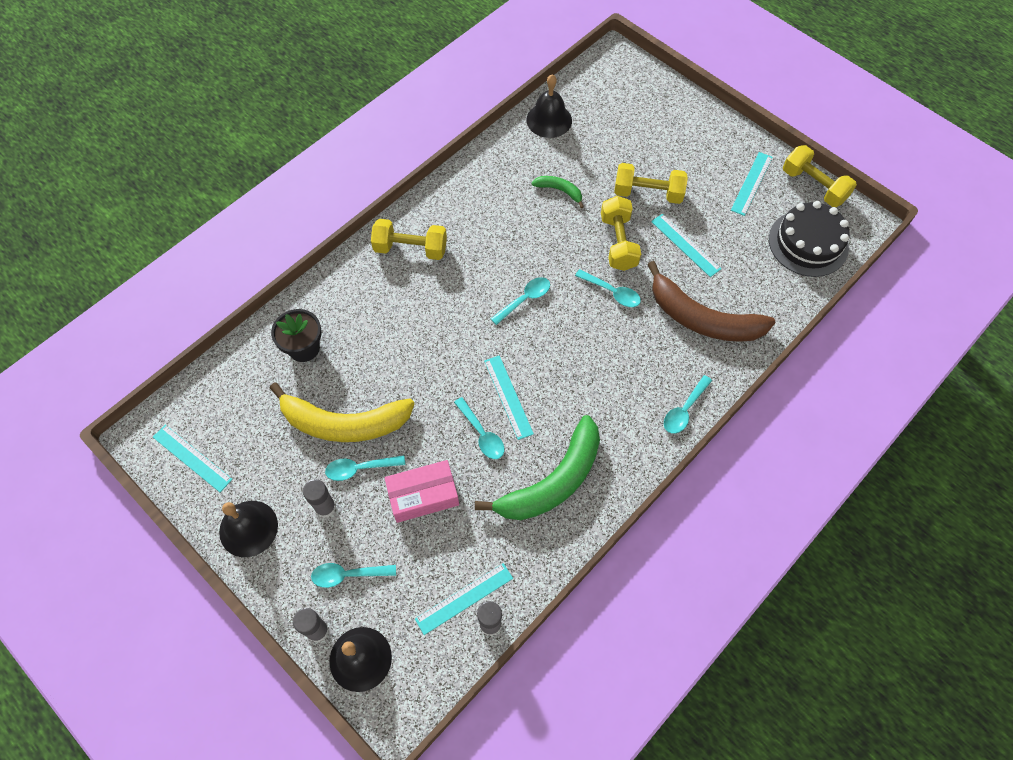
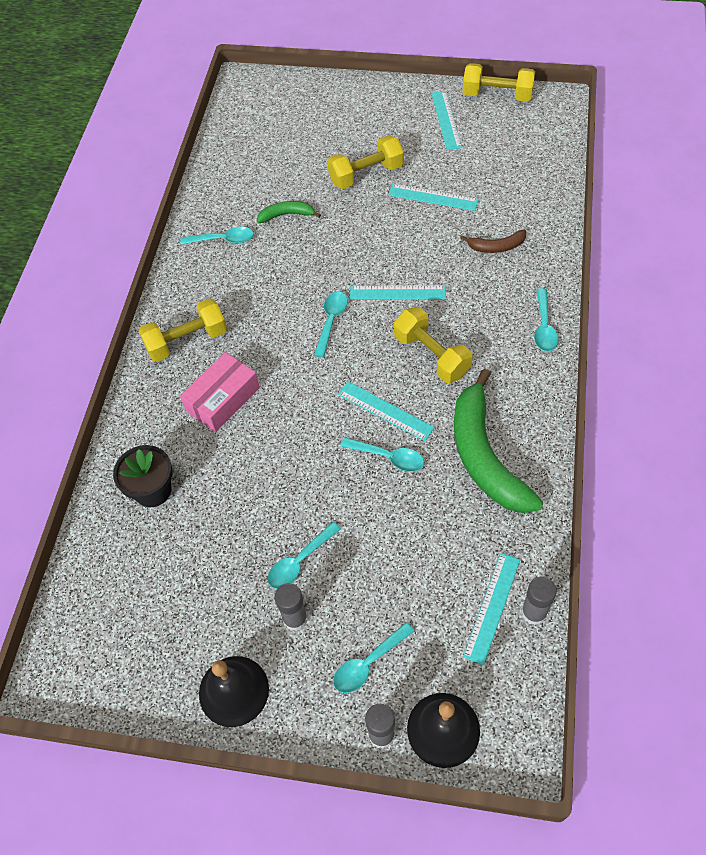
camera: 30 degrees left, 5 degrees down
(192, 458) = (119, 666): turquoise ruler -> turquoise ruler (397, 293)
(344, 423) = (250, 531): yellow banana -> none
(423, 495) = (379, 545): pink box -> pink box (223, 399)
(549, 120) = (227, 163): black bell -> none
(553, 481) = (484, 455): green banana -> green banana turned 150 degrees clockwise
(612, 292) = (403, 270): turquoise spoon -> turquoise spoon (223, 240)
(618, 242) = (374, 228): yellow dumbbell -> yellow dumbbell (431, 355)
(702, 318) = (496, 246): brown banana -> brown banana, size x0.46
(808, 243) = (530, 140): black cake -> none

